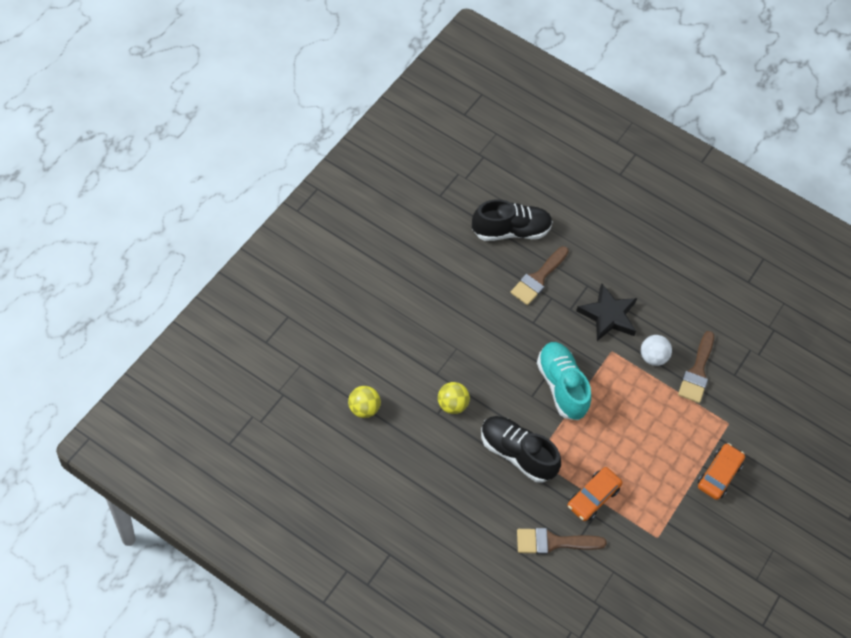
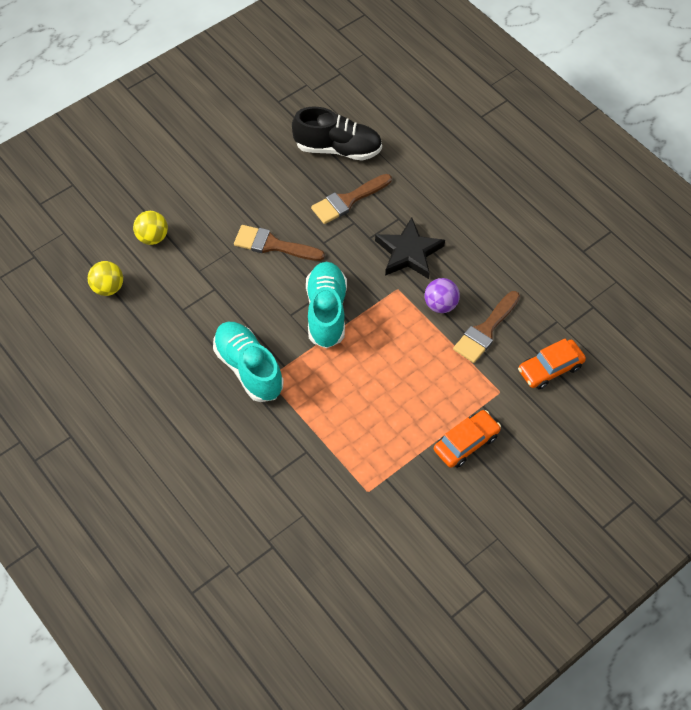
camera: 25 degrees right, 0 degrees up
(452, 405) = (201, 304): yellow ball -> yellow ball (152, 237)
(516, 454) = (249, 368): black shoe -> turquoise shoe
(553, 542) = (250, 467): brown brush -> brown brush (273, 245)
(593, 497) = (313, 432): orange car -> orange car (550, 368)
(652, 357) = (440, 305): white ball -> purple ball

